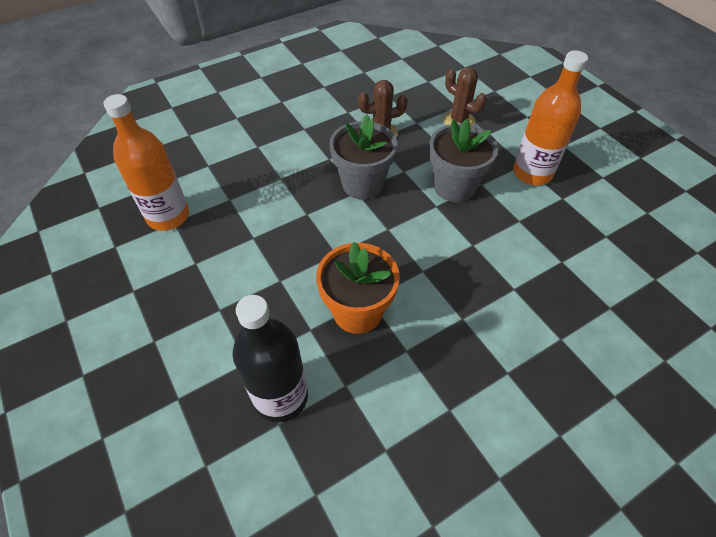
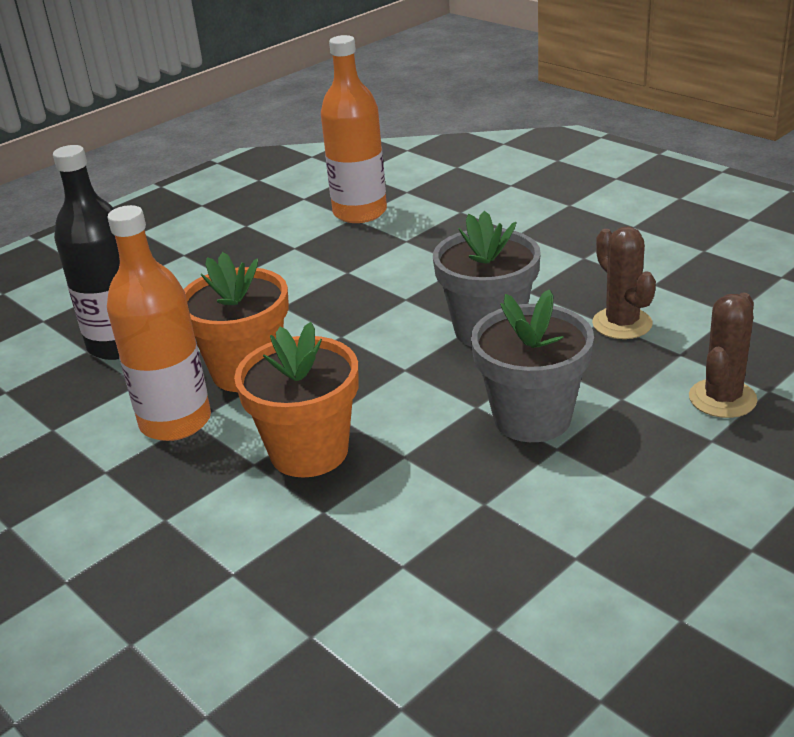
camera: 80 degrees right, 20 degrees down
(458, 288) = (309, 452): none -> orange flower pot
(532, 173) = (626, 508): orange bottle -> orange bottle (175, 422)

